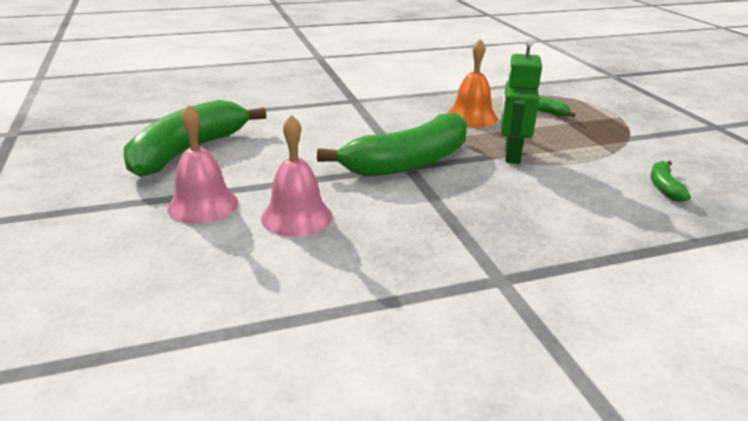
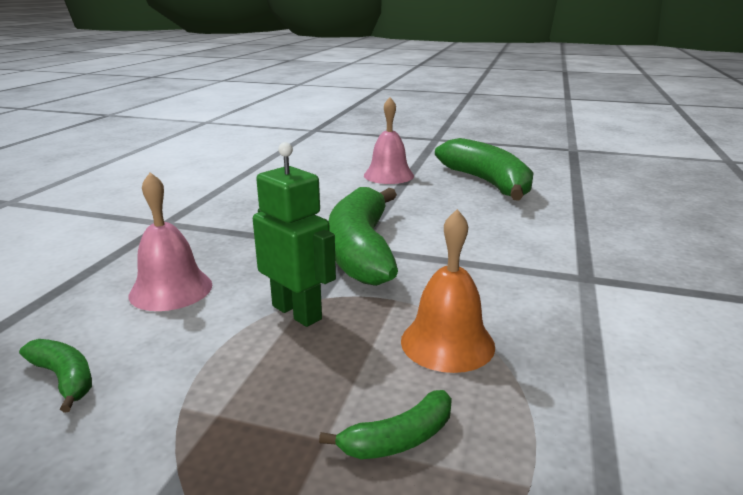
camera: 125 degrees right, 5 degrees down
(296, 217) = (334, 192): pink bell -> pink bell (171, 289)

